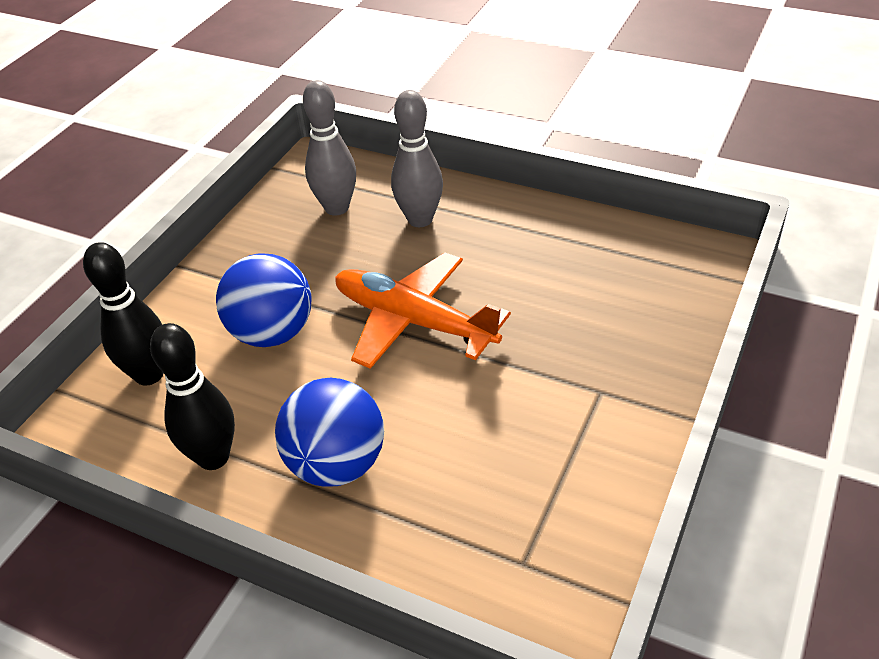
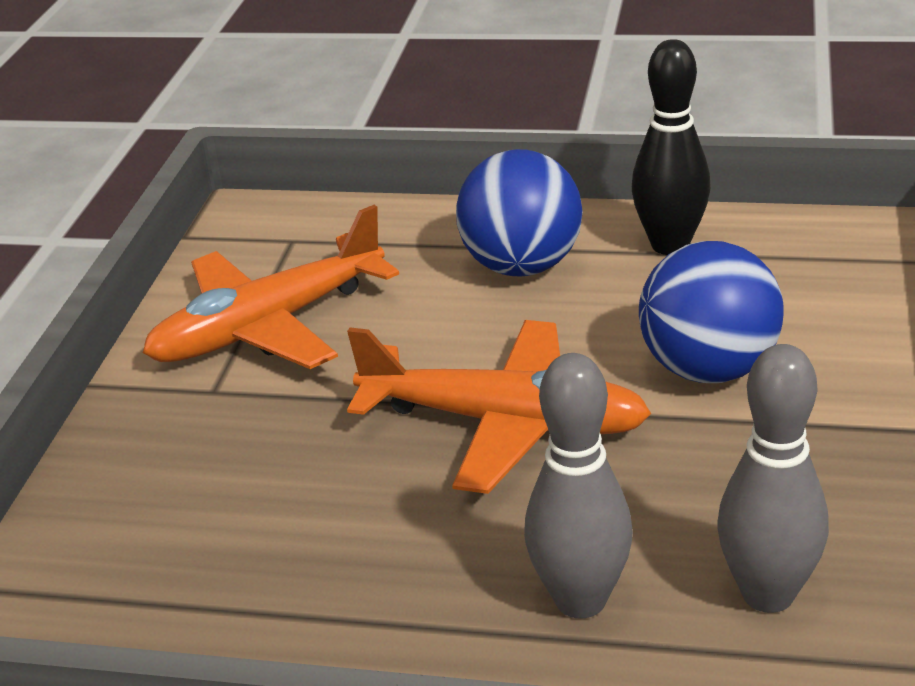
camera: 165 degrees right, 10 degrees down
(149, 374) = (834, 295): black bowling pin -> none
(554, 447) = (269, 326): none -> orange plane

